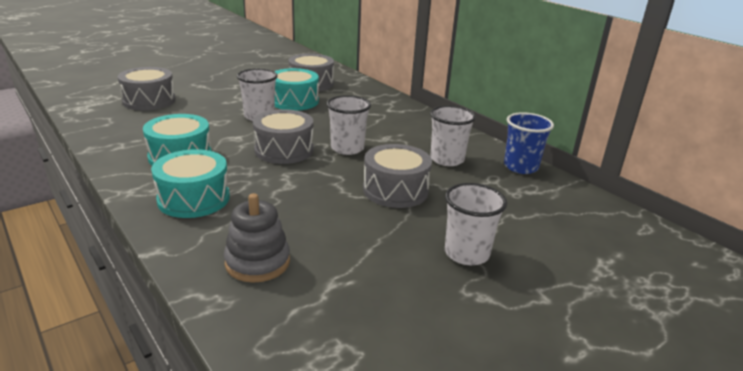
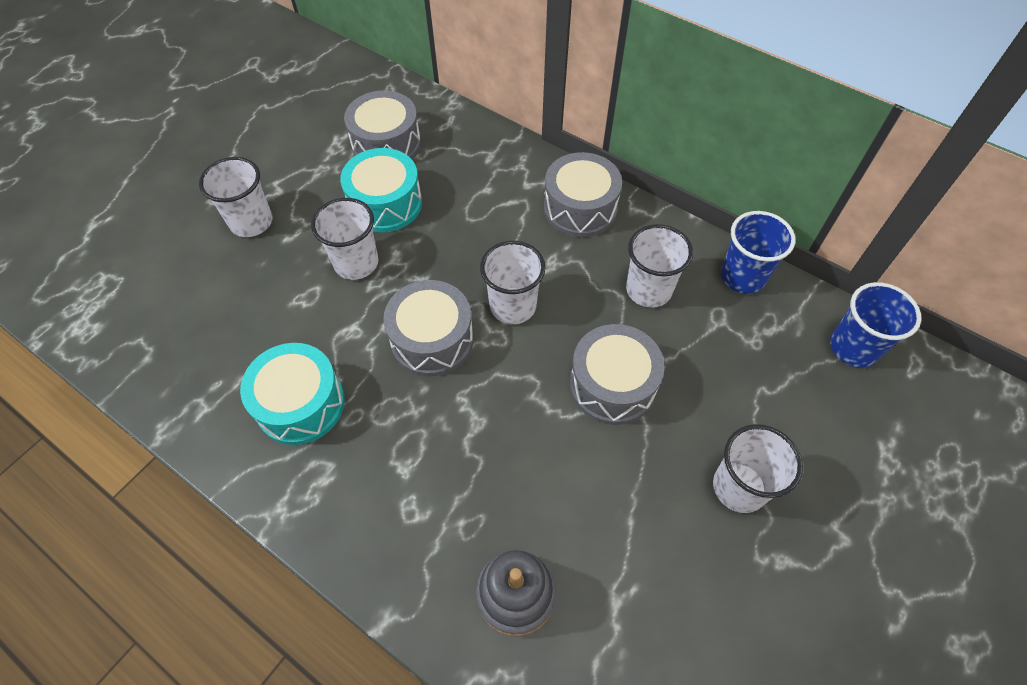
camera: 15 degrees left, 30 degrees up
(149, 101) = (172, 272): grey drum -> grey drum (580, 208)
(194, 199) = (373, 495): turquoise drum -> none
(210, 94) = (251, 222): none -> white cup
(595, 211) = (853, 348): none -> blue cup

